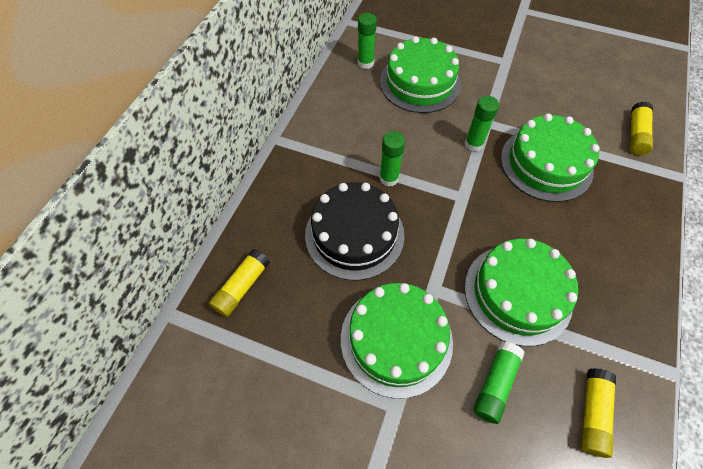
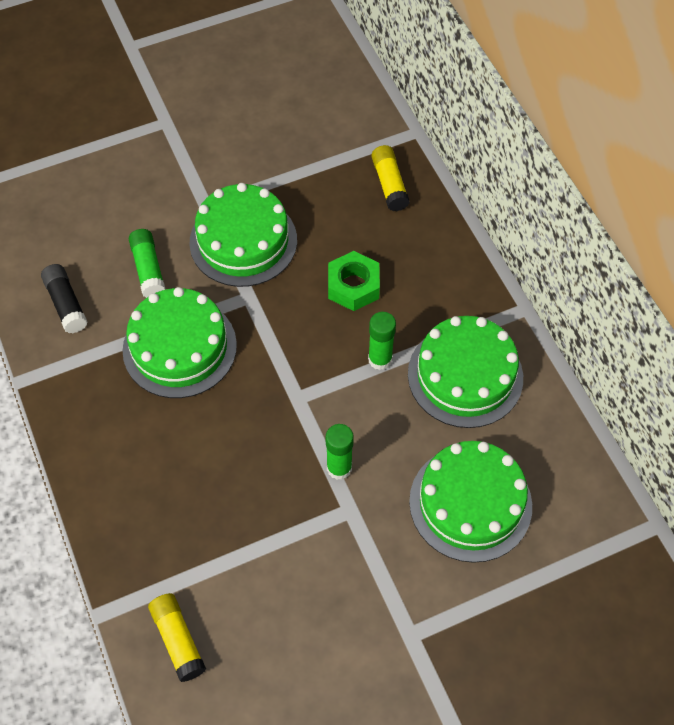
camera: 135 degrees right, 0 degrees up
(354, 234) = (353, 286): black cake -> green nut
(365, 63) = (556, 478): green glue stick -> none
(546, 164) = (248, 507): green cake -> green cake (465, 375)
(592, 413) = (66, 304): yellow glue stick -> black glue stick

